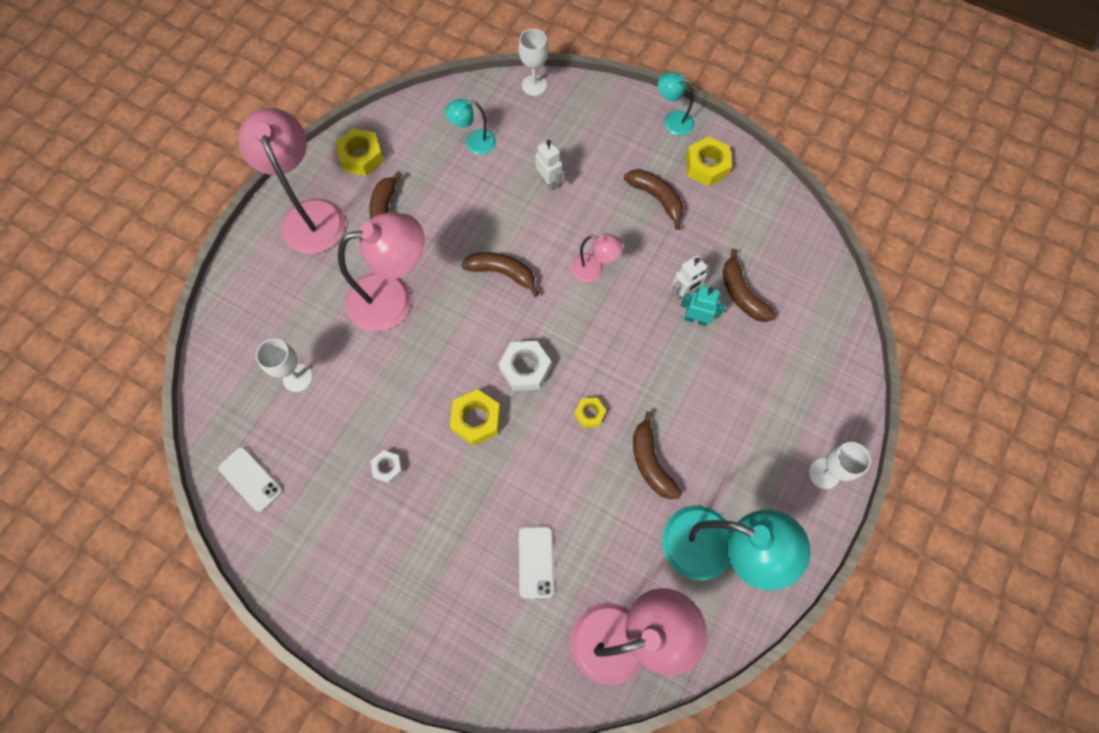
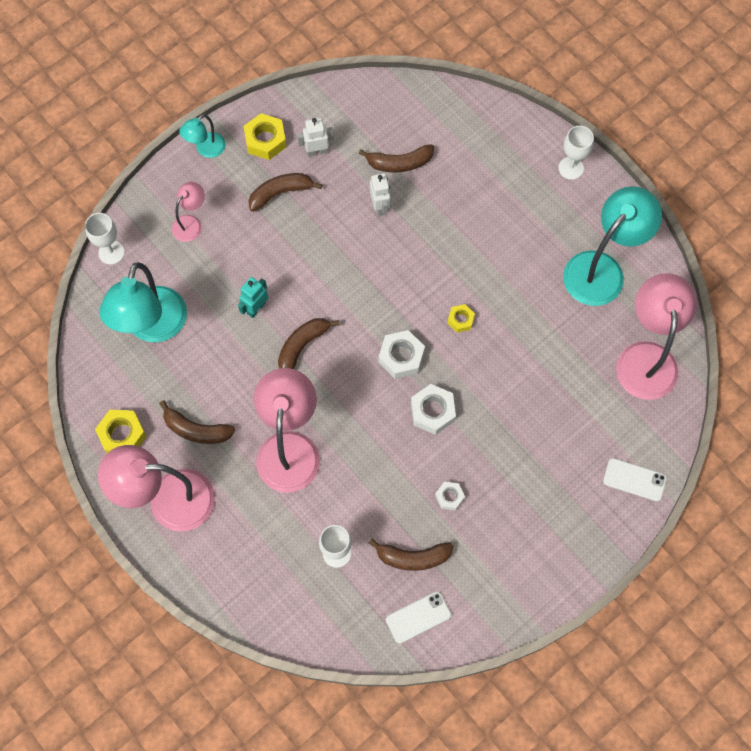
camera: 70 degrees left, 0 degrees up
(474, 143) = (152, 327): turquoise lamp -> turquoise lamp, size x1.99
(476, 419) = (432, 412): yellow nut -> white nut
(535, 562) = (568, 403): white phone -> white phone (634, 480)
(549, 182) = (225, 276): white robot -> white robot (317, 151)
(594, 270) = (330, 269): pink lamp -> pink lamp (191, 223)
(650, 462) = (518, 288): brown banana -> brown banana (413, 557)
(696, 319) = (408, 207): turquoise robot -> turquoise robot (256, 308)

